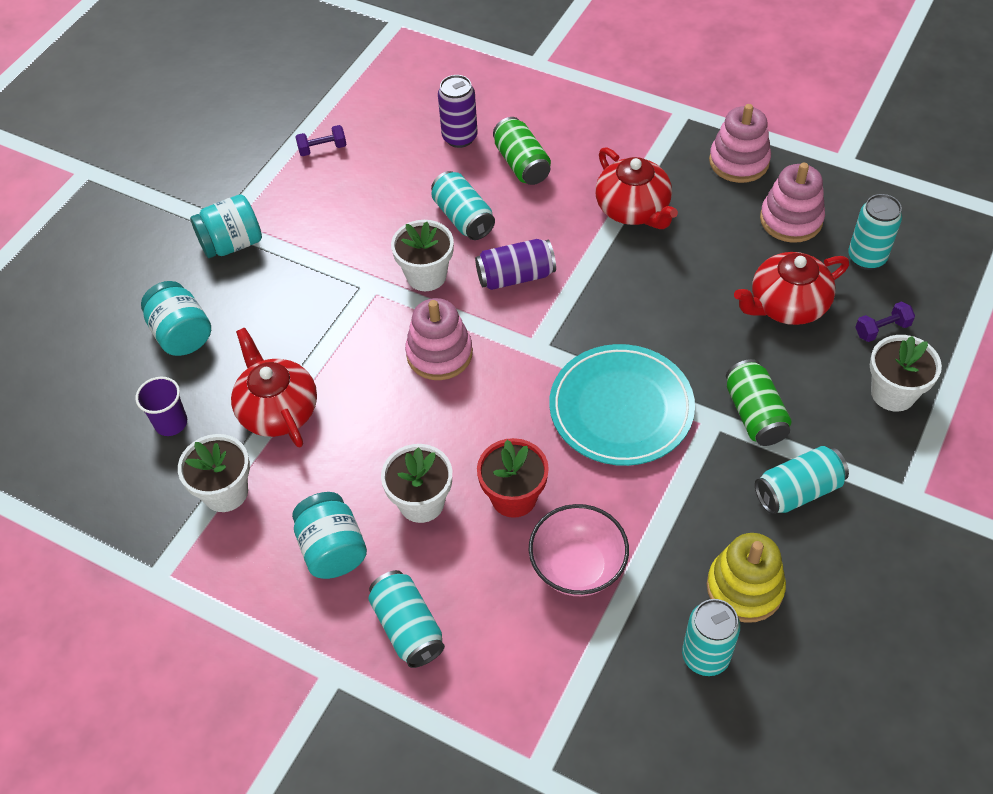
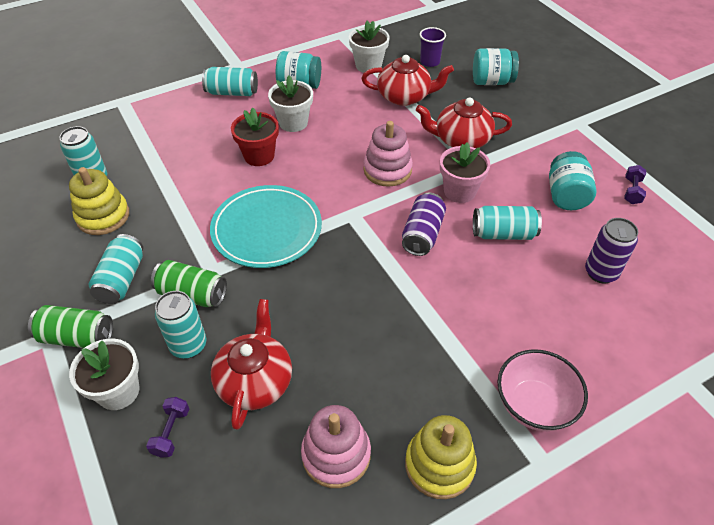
camera: 120 degrees right, 5 degrees down
(232, 244) = (556, 120): turquoise jar -> turquoise jar (566, 195)
(426, 275) = (459, 191): white flower pot -> pink flower pot
(522, 164) = (542, 296): green can -> green can (77, 337)
(577, 567) = (193, 159): pink bowl -> pink bowl (534, 405)
(633, 209) = (437, 341): red teapot -> red teapot (461, 140)
(739, 161) = (439, 465): pink stacking toy -> yellow stacking toy
(866, 258) = (244, 484): turquoise can -> turquoise can (188, 345)

